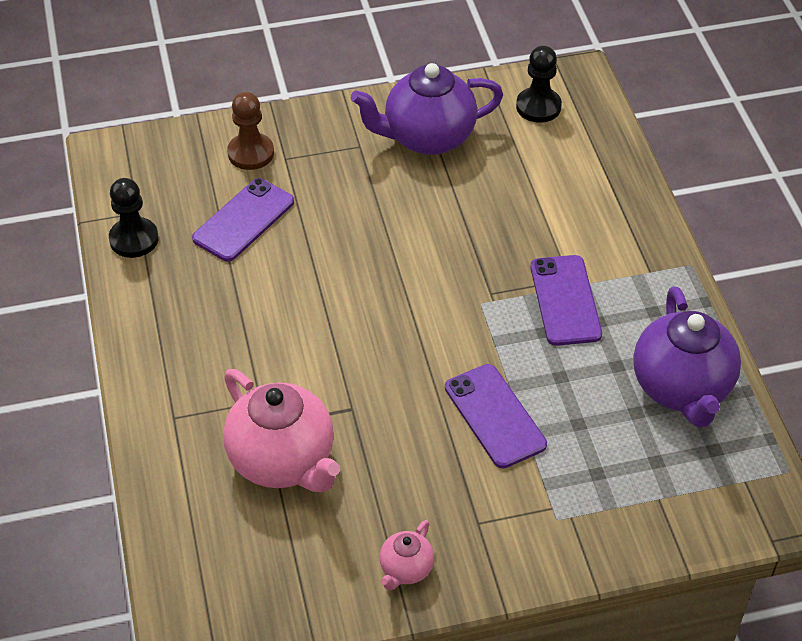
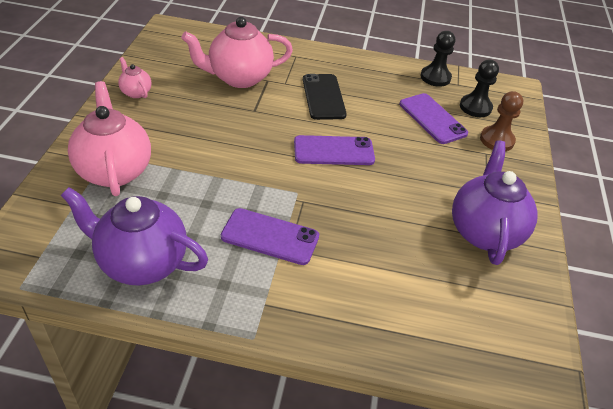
camera: 110 degrees right, 5 degrees down
(267, 345) = (323, 97): none -> black phone
(495, 416) = (201, 161): purple phone -> purple phone (333, 151)
(538, 107) = (504, 322): black pawn -> black pawn (475, 107)
(576, 494) = (114, 170): none -> pink teapot

